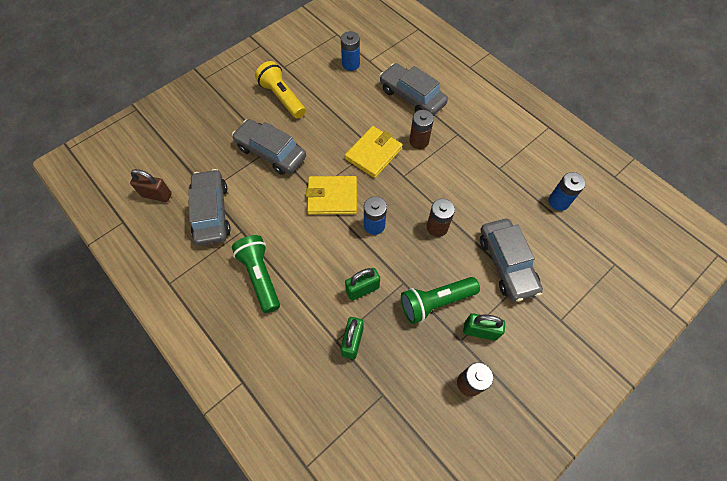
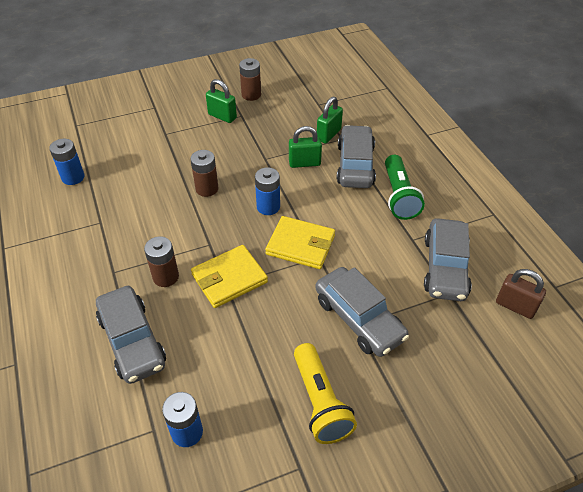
camera: 160 degrees left, 15 degrees down
(435, 302) = (245, 140): green flashlight -> none
(506, 264) = (165, 147): grey car -> grey car (355, 165)

